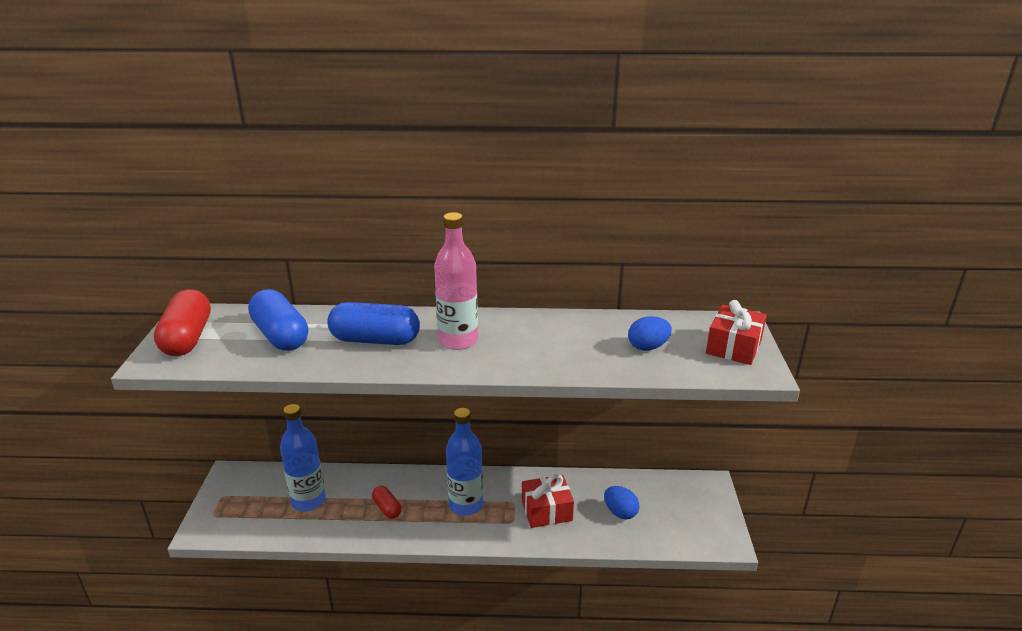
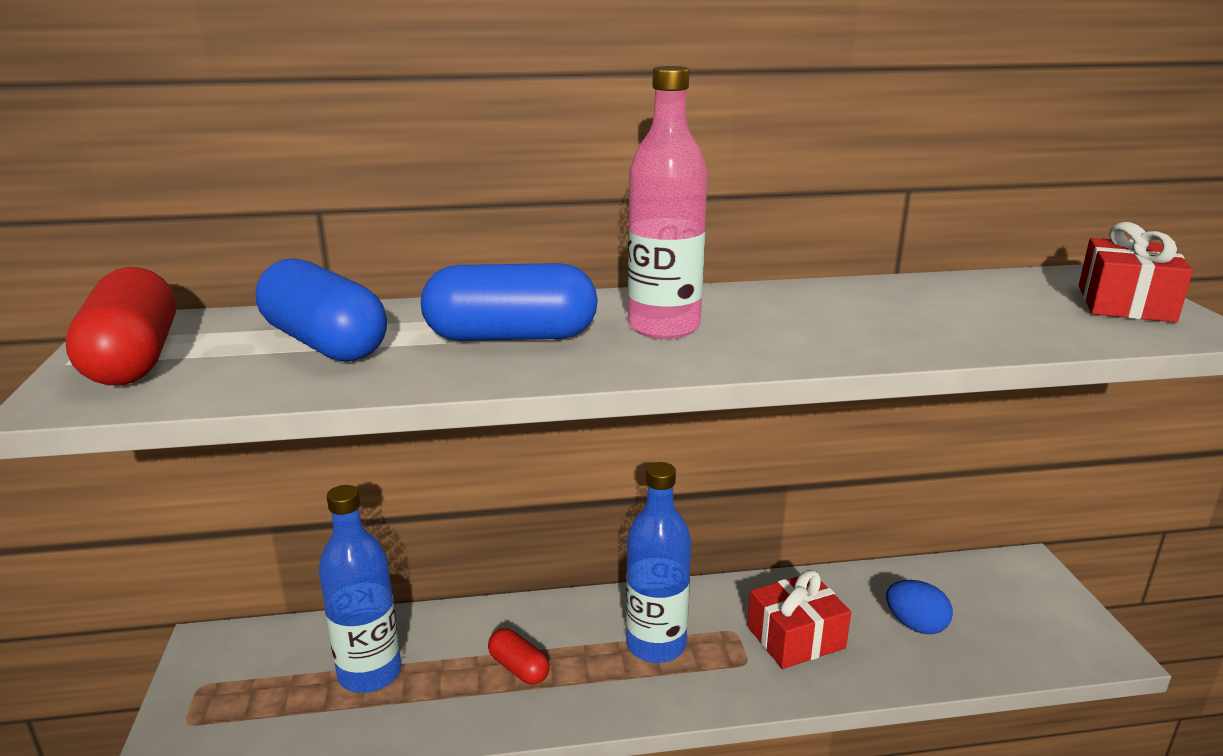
camera: 10 degrees left, 5 degrees down
(648, 347) = (991, 313): blue egg -> none

